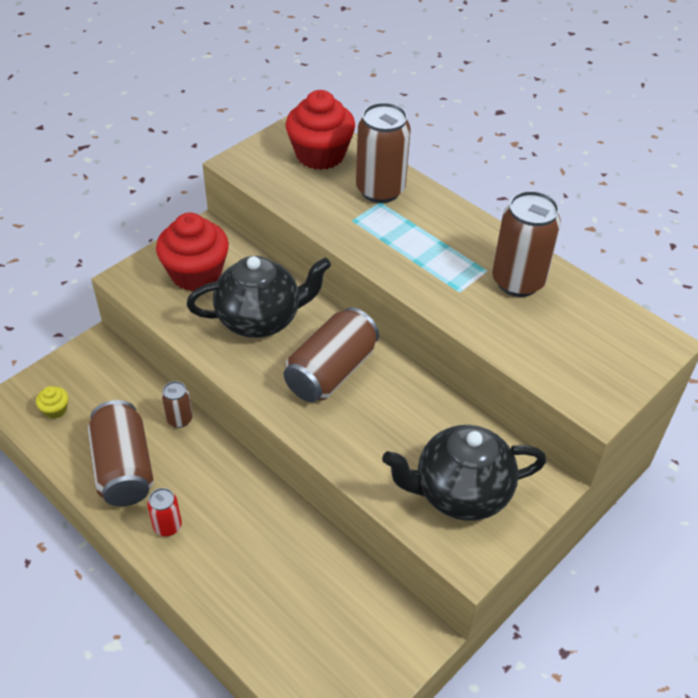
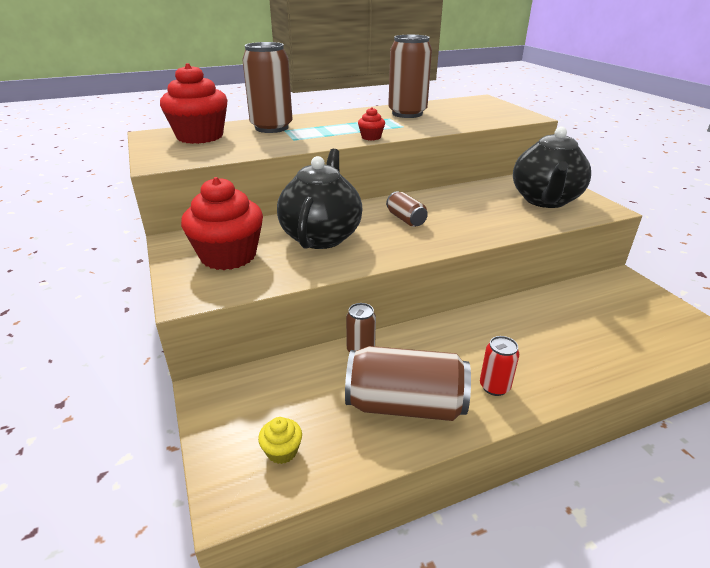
camera: 65 degrees left, 15 degrees down
(331, 372) = (406, 219): brown can -> brown can, size x0.51
(397, 275) = (371, 137): none -> red cupcake

